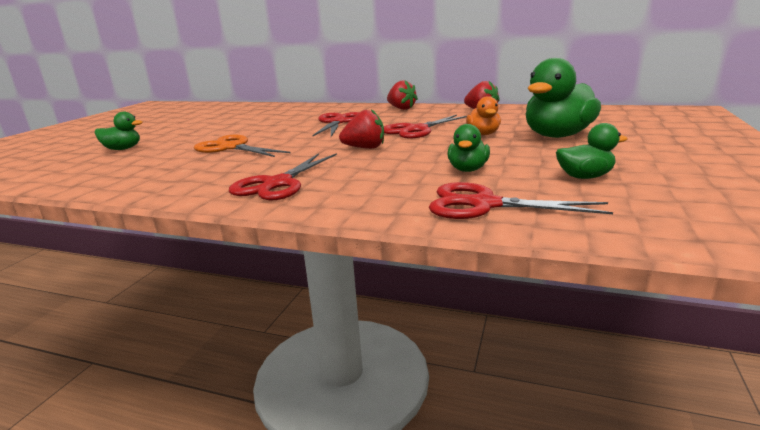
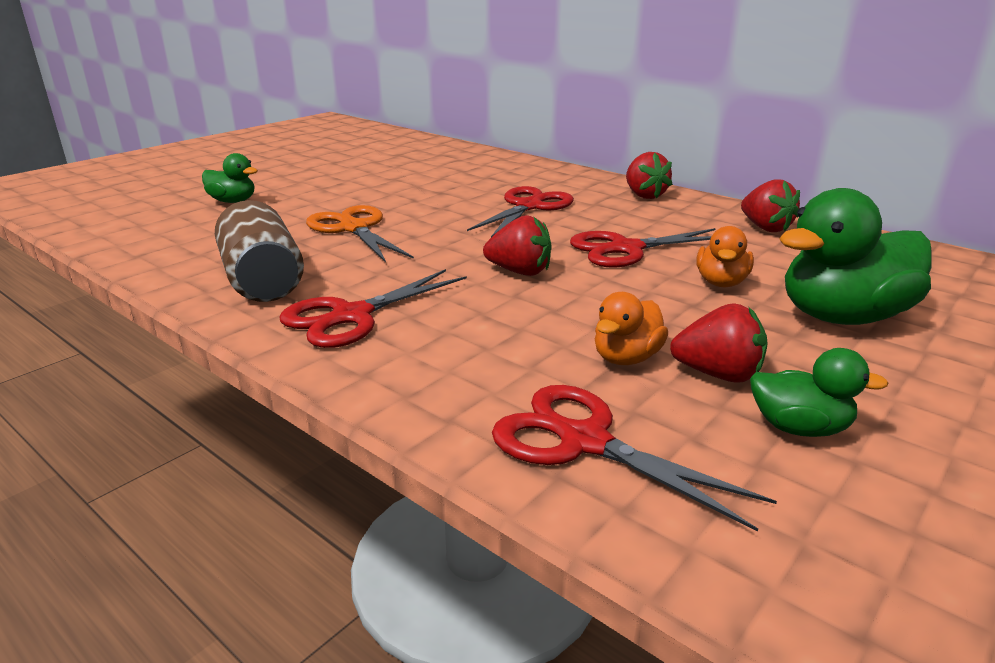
camera: 20 degrees right, 5 degrees up
(192, 180) = (262, 280): none -> brown can
(468, 170) = (626, 358): green duck -> orange duck
(523, 166) = (718, 374): none -> red strawberry

